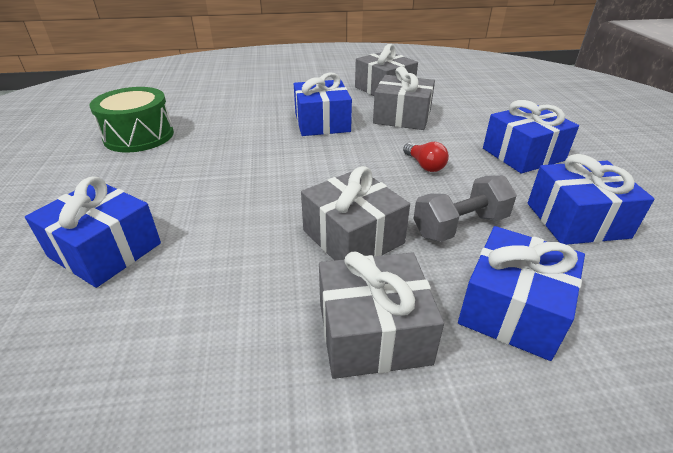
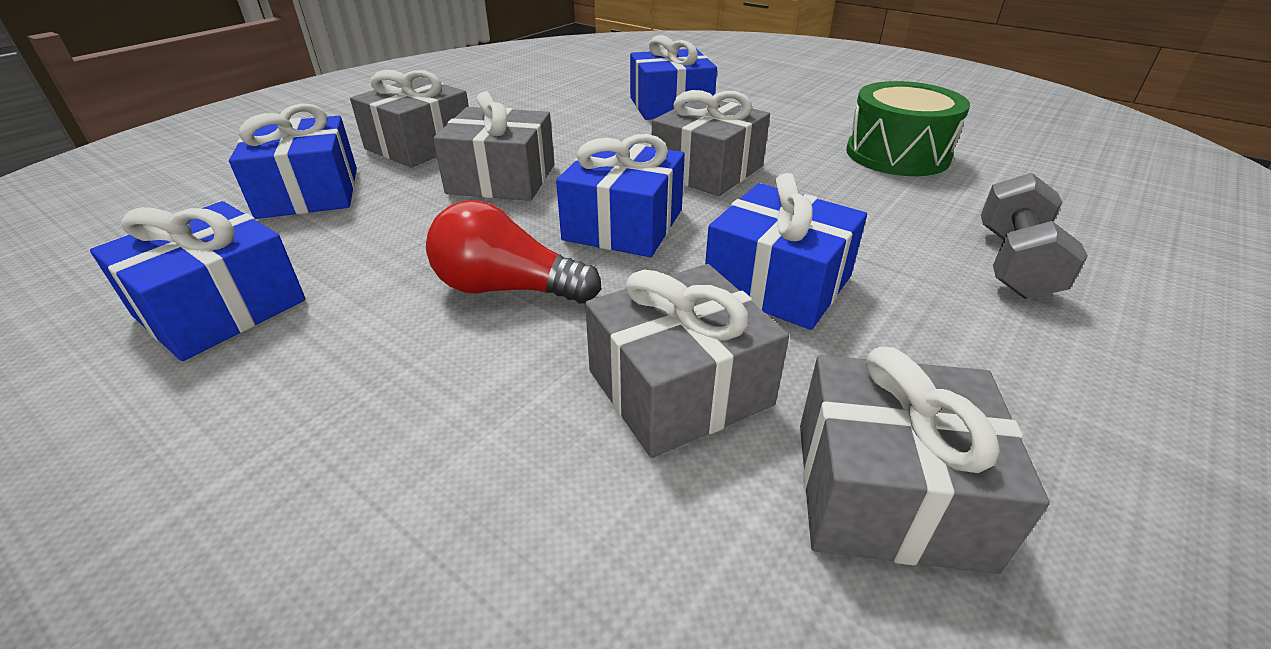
camera: 135 degrees right, 0 degrees up
(234, 175) = (707, 170): none -> grey gift
(425, 165) = (507, 288): red light bulb -> red light bulb, size x1.62
(460, 226) = (394, 232): grey dumbbell -> grey dumbbell (1014, 263)
(523, 154) = (329, 416): blue gift -> blue gift (623, 225)

